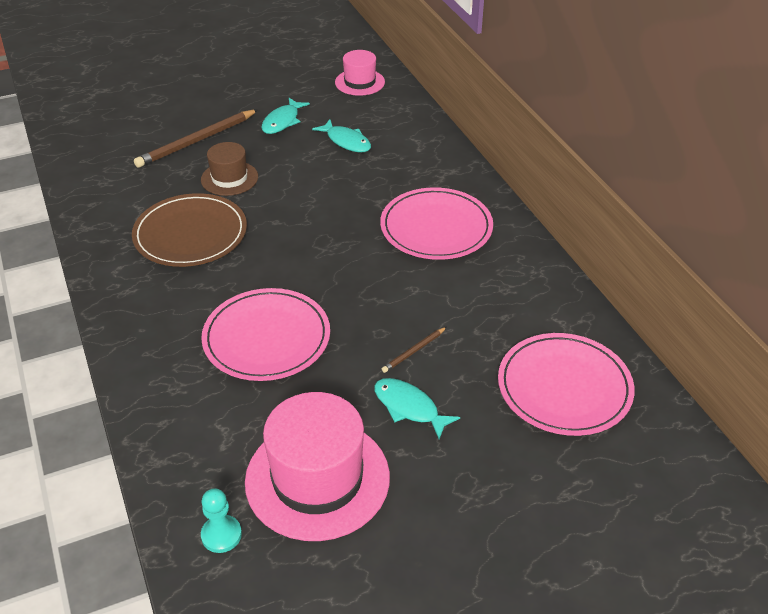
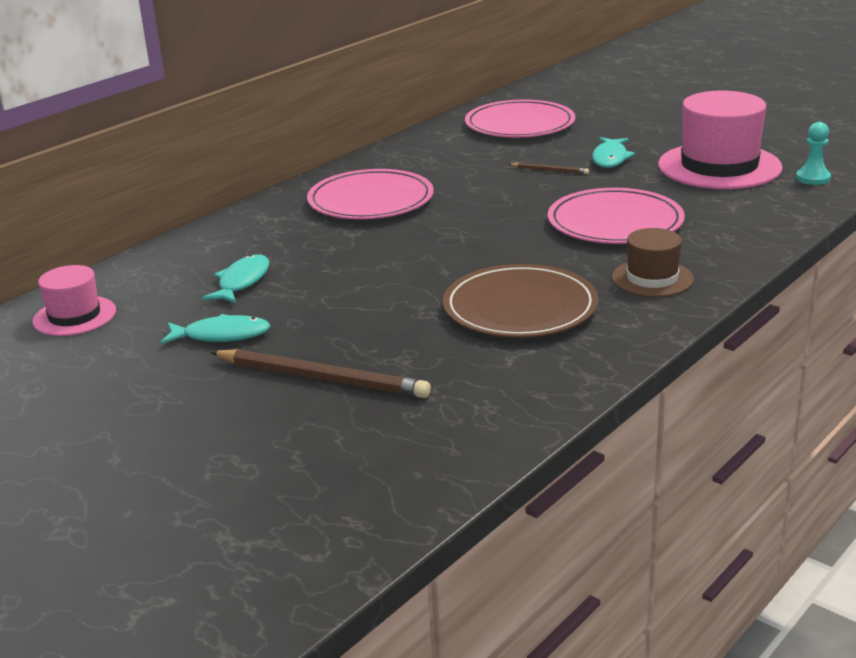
camera: 115 degrees left, 15 degrees down
(229, 178) = (388, 324): brown hat -> brown hat (652, 278)

